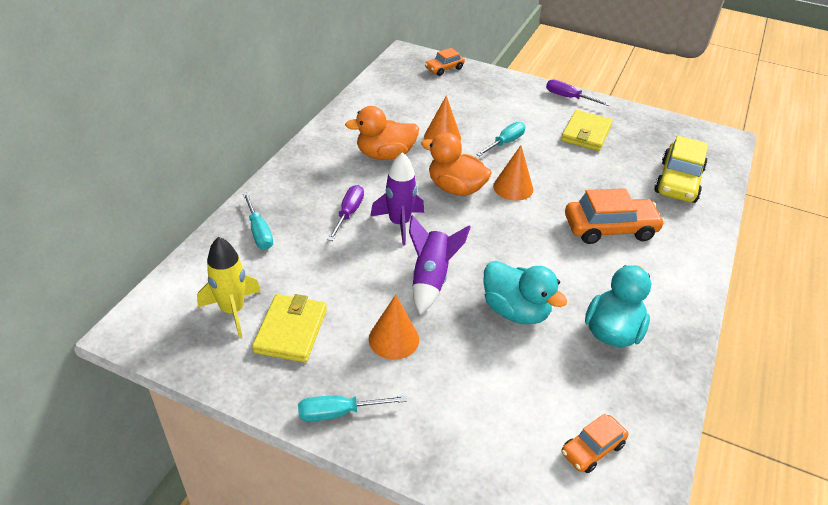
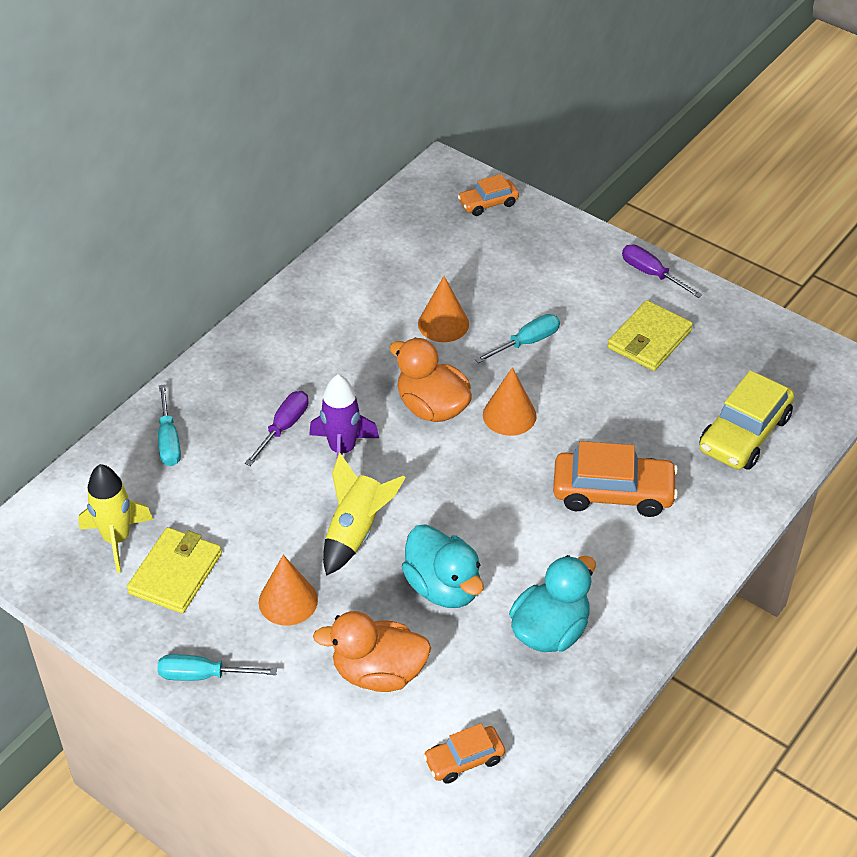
camera: 15 degrees right, 5 degrees up
(385, 155) = (356, 344): orange duck -> orange duck (378, 672)
(431, 279) = (356, 531): purple rocket -> yellow rocket

